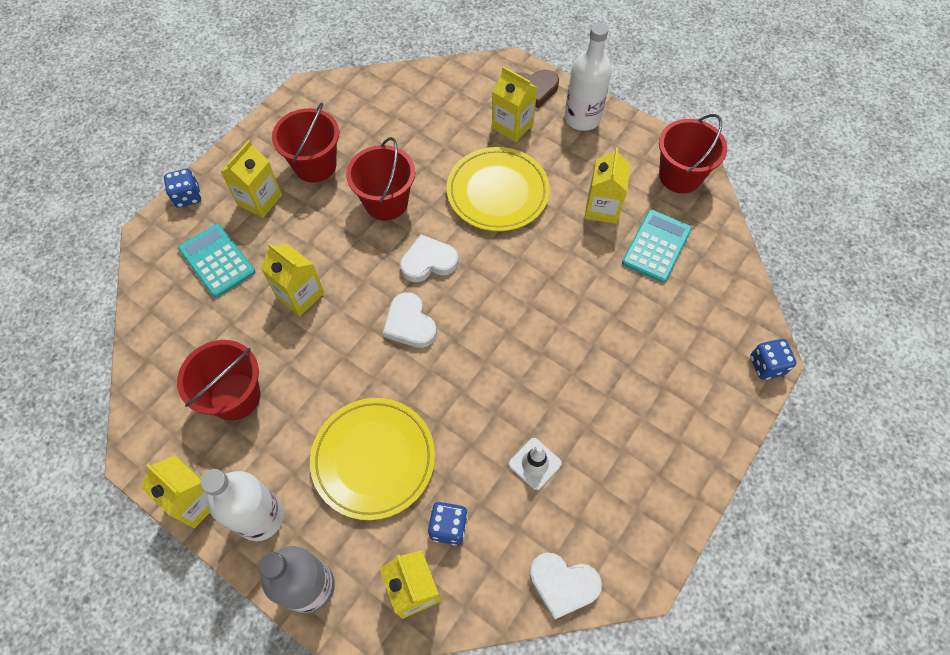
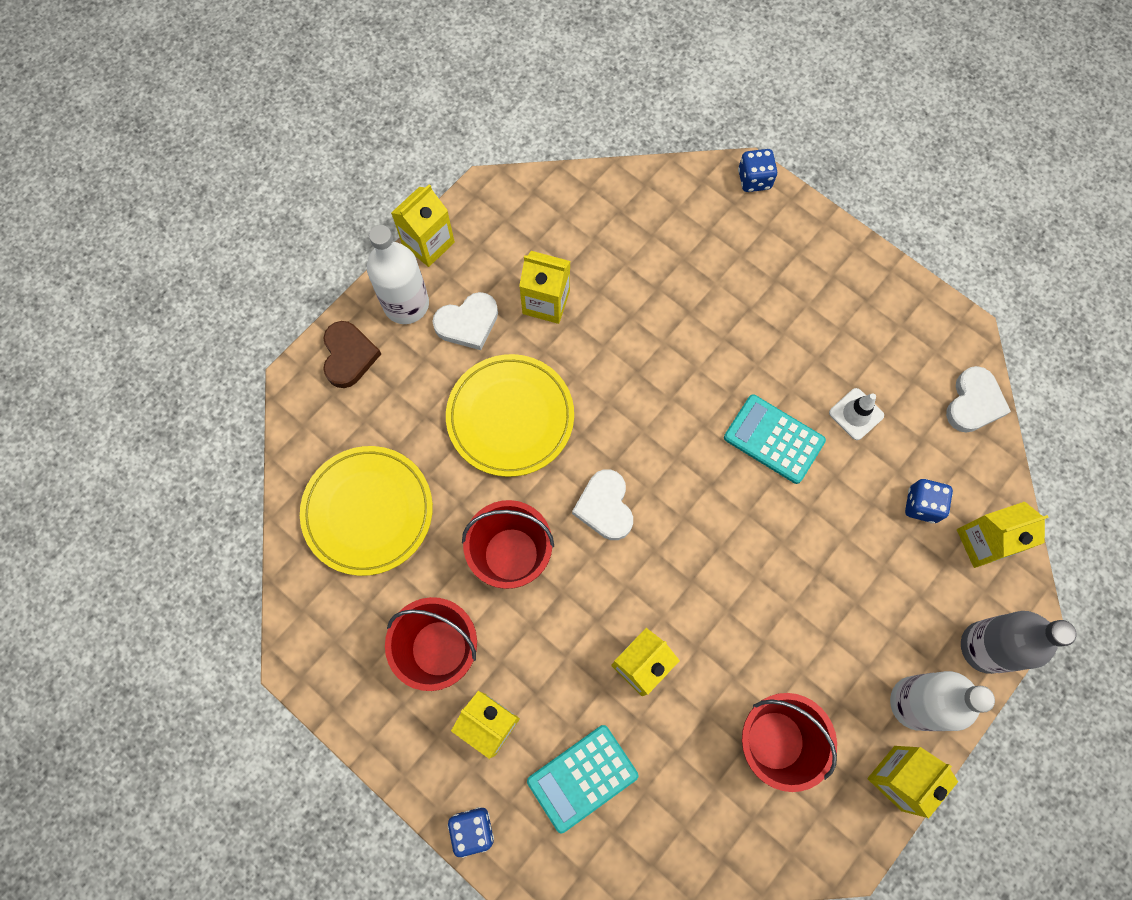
camera: 85 degrees left, 10 degrees up
(373, 459) = (851, 579): yellow plate -> yellow plate (368, 511)
(410, 324) = (688, 533): white heart -> white heart (468, 323)
(512, 126) = (406, 388): yellow carton -> yellow carton (428, 243)
(656, 246) = (604, 254): turquoise calculator -> turquoise calculator (773, 439)
(680, 176) = (509, 211): red bucket -> none

